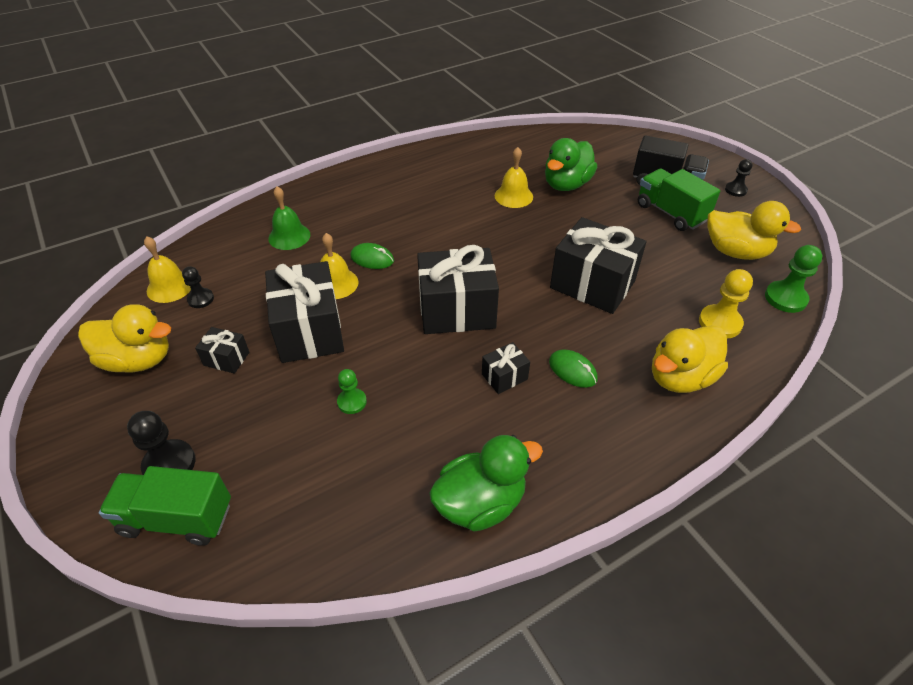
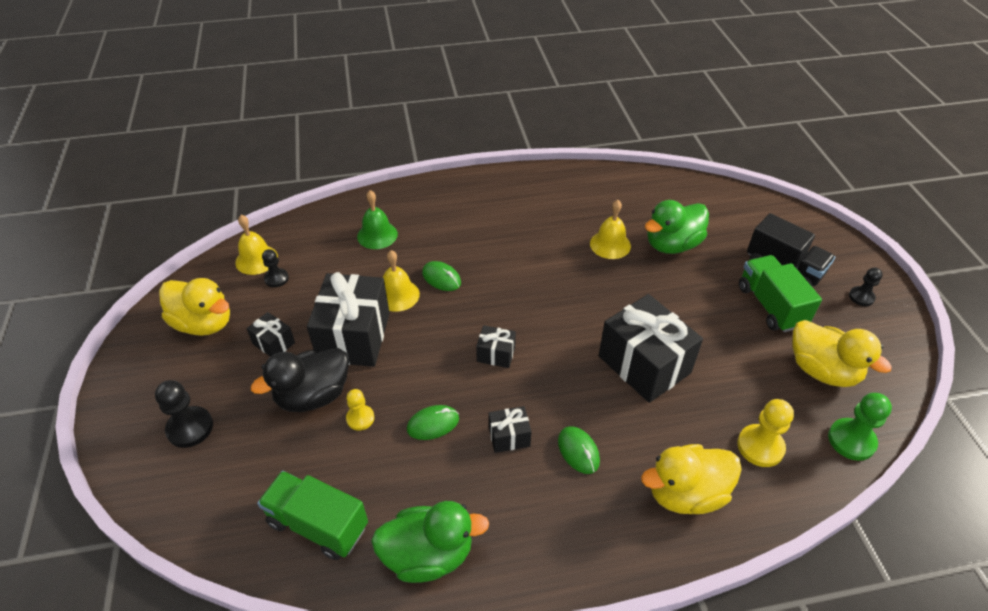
camera: 20 degrees right, 0 degrees up
(176, 518) = (176, 479): green truck -> green truck (318, 525)
(292, 395) = (313, 396): none -> black duck
(352, 402) = (360, 418): green pawn -> yellow pawn
(427, 386) = (433, 424): none -> green mouse
(457, 310) = (496, 354): black gift -> black gift, size x0.47

